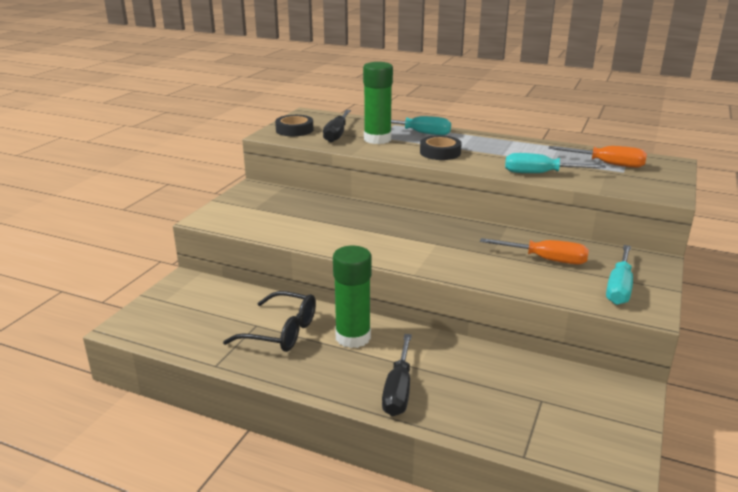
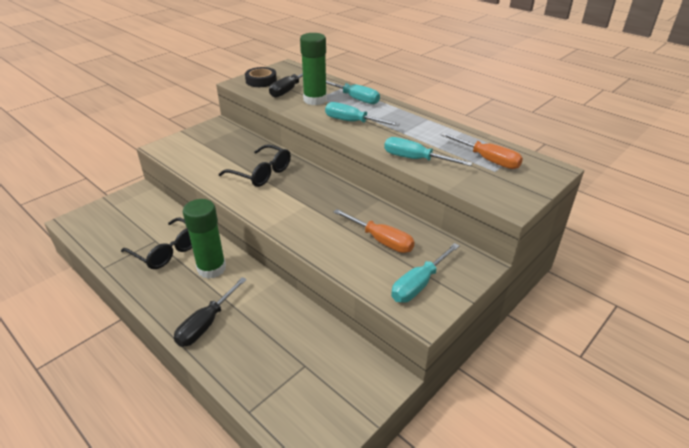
camera: 20 degrees right, 10 degrees up
(356, 224) = (261, 173): none -> black glasses
(440, 152) = (352, 122): black tape -> turquoise screwdriver

